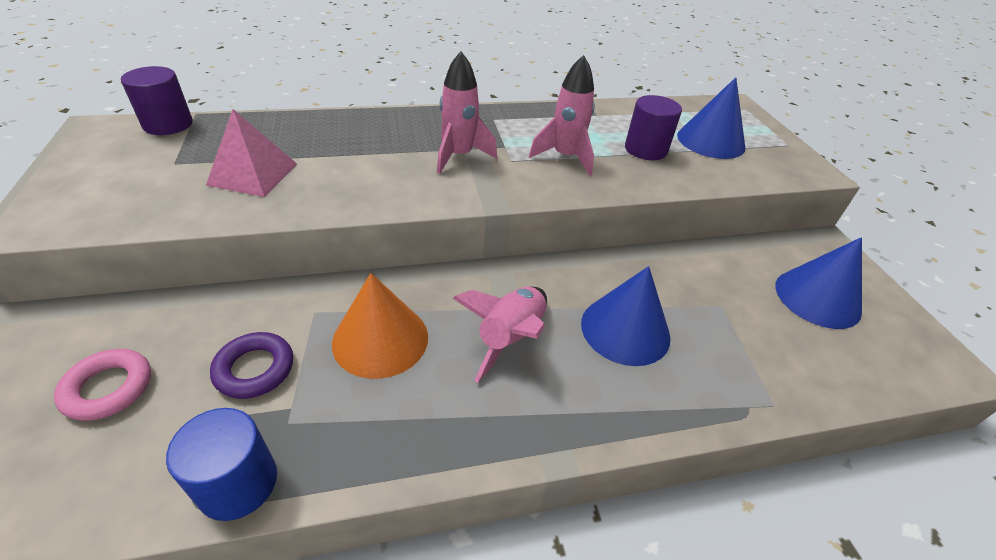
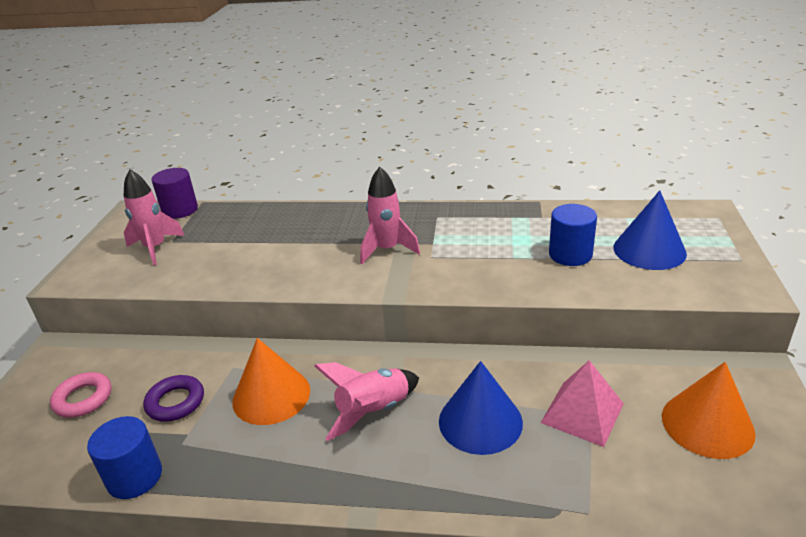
camera: 25 degrees right, 10 degrees down
(253, 174) = (221, 254): pink pyramid -> pink pyramid (582, 413)
(565, 157) = (483, 257): pink rocket -> pink rocket (155, 248)
(645, 149) = (570, 254): purple cylinder -> blue cylinder
(817, 298) = (707, 424): blue cone -> orange cone

